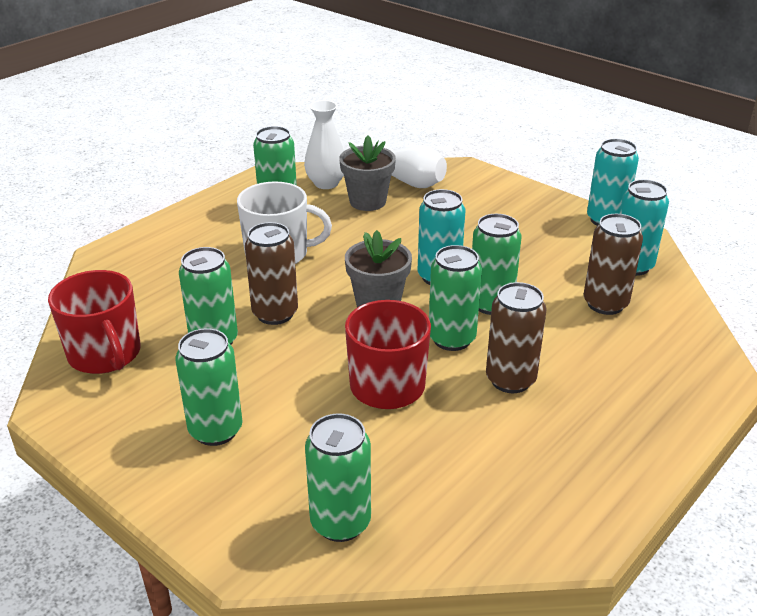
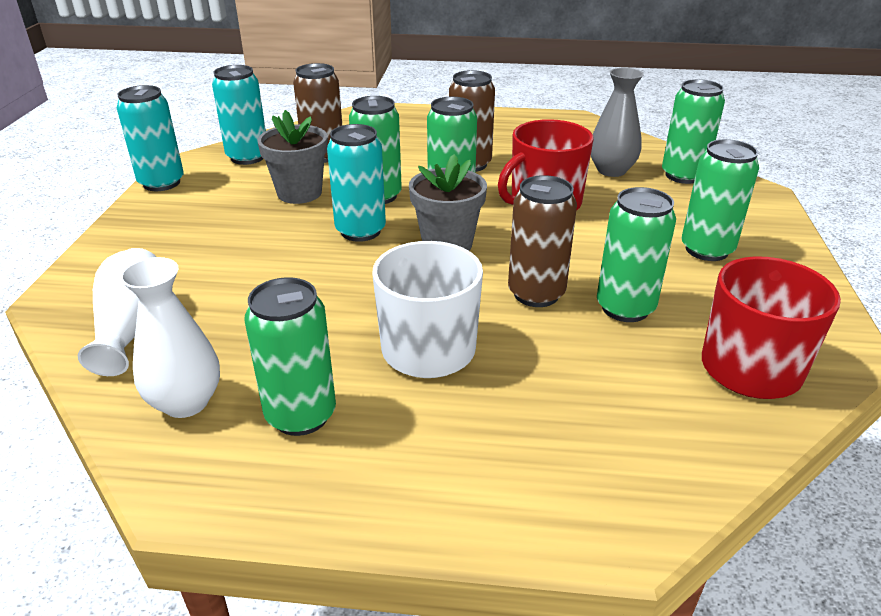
camera: 125 degrees left, 0 degrees up
(367, 201) = (223, 337): grey flower pot -> grey flower pot (299, 193)
(406, 472) = (611, 170): none -> grey vase

